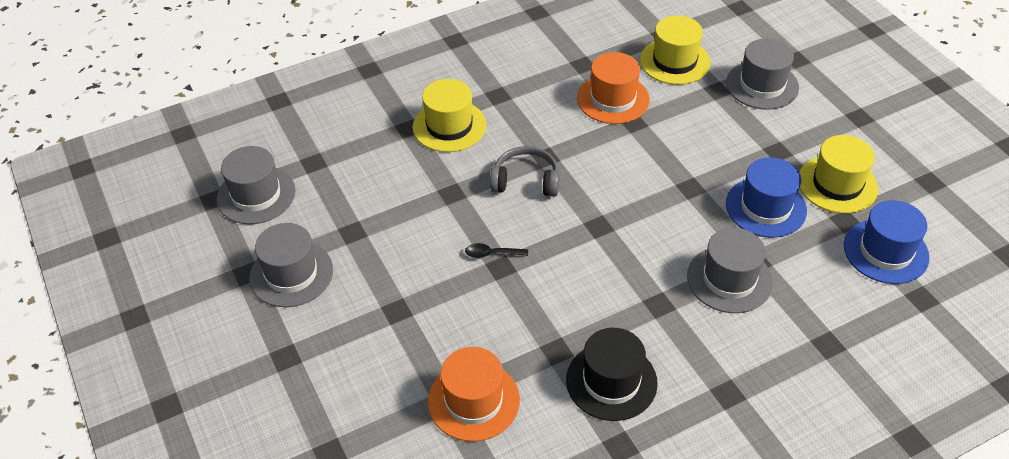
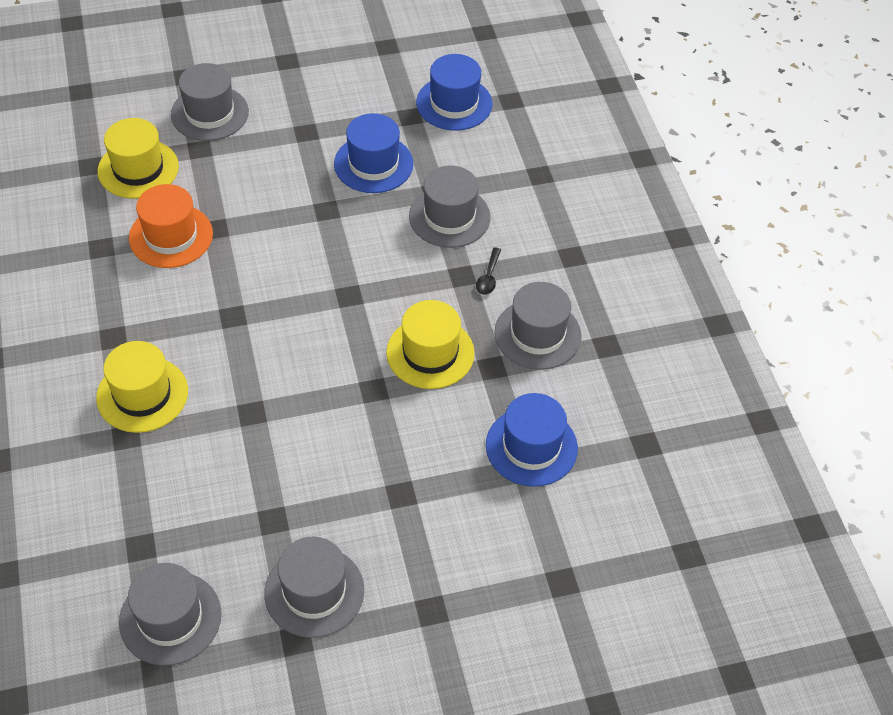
camera: 80 degrees left, 5 degrees up
(473, 400) = (531, 447): orange hat -> blue hat
(491, 254) = (353, 394): black spoon -> black spoon (488, 277)
(526, 181) = (261, 341): grey headphones -> none
(611, 381) = (537, 334): black hat -> grey hat
(837, 184) = (365, 106): yellow hat -> yellow hat (430, 353)

